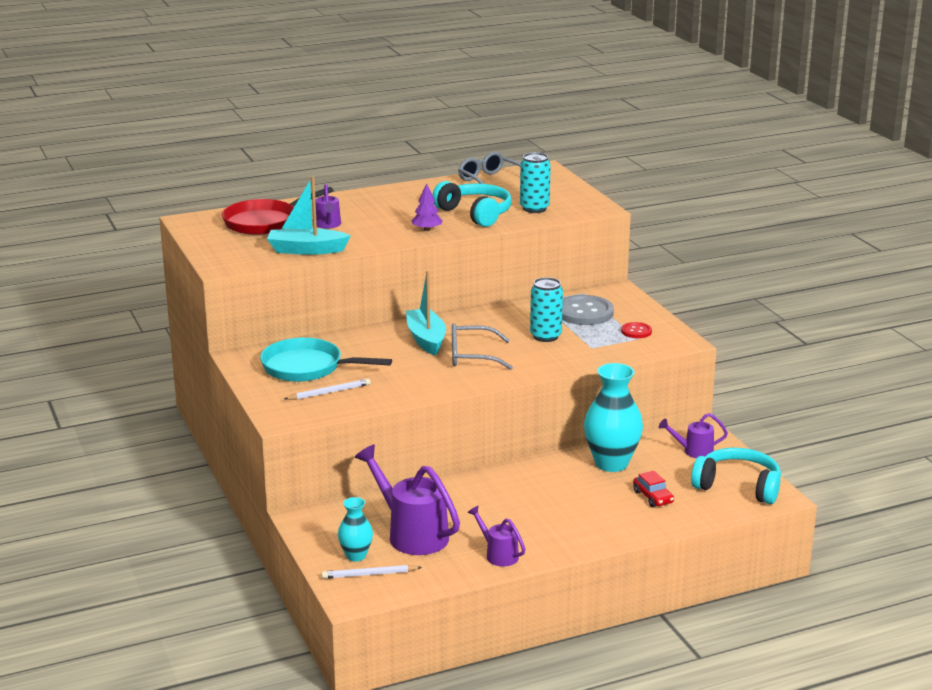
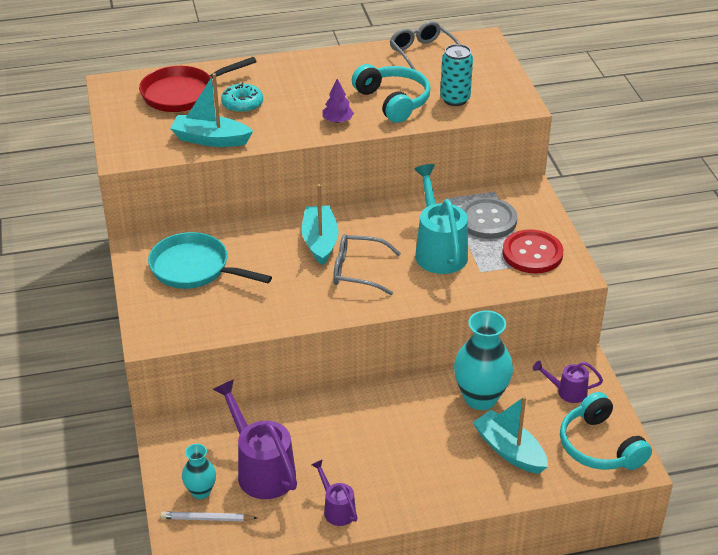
camera: 10 degrees right, 15 degrees up
(328, 225) = (242, 104): purple watering can -> turquoise donut
(329, 392) = (205, 306): white pencil -> none
(545, 336) = (439, 250): turquoise can -> turquoise watering can
(636, 331) = (532, 253): red button -> red button, size x1.95
(653, 497) = (509, 450): red car -> turquoise boat
(738, 486) = (599, 446): turquoise headphones -> turquoise headphones turned 150 degrees counterclockwise

